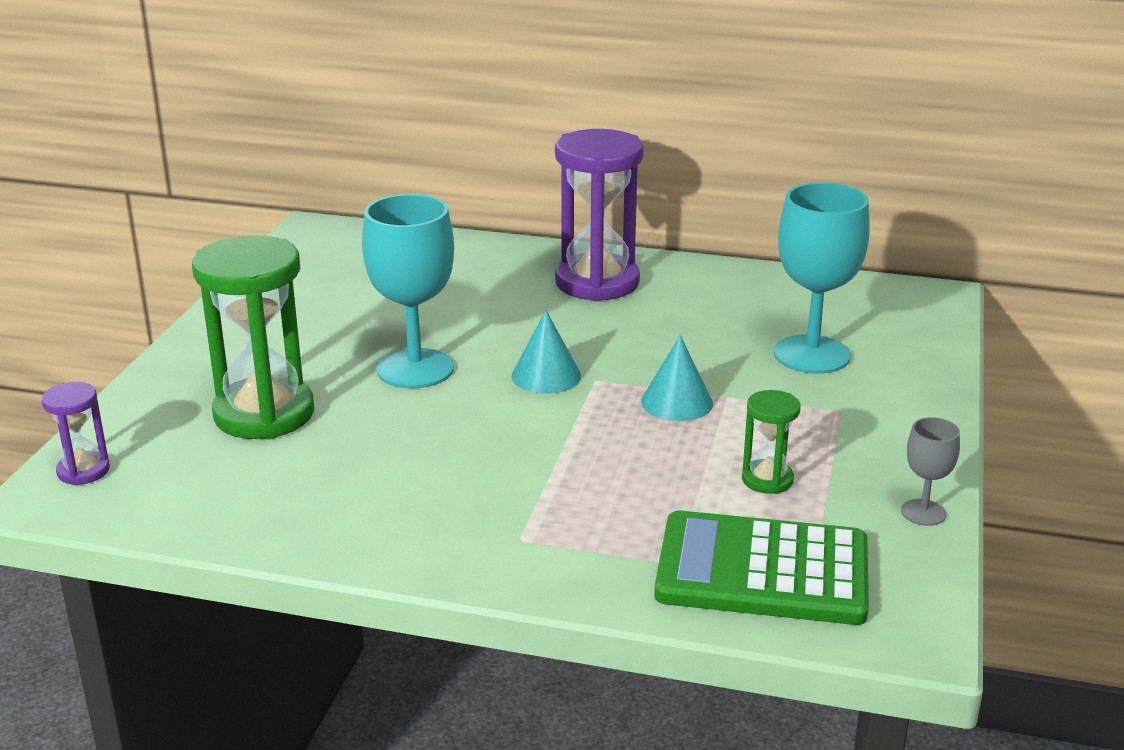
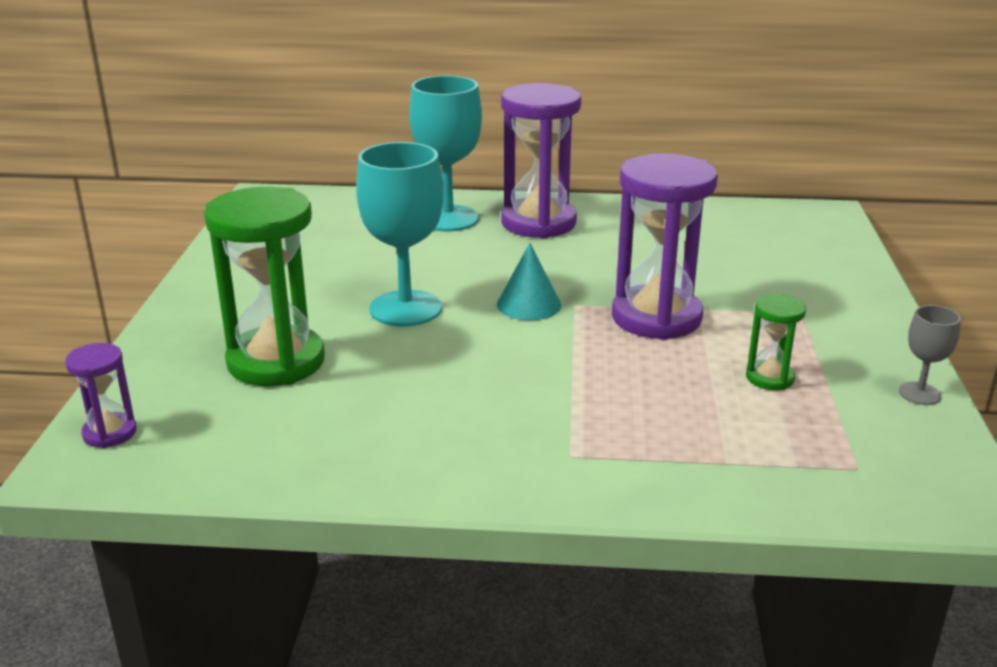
camera: 10 degrees left, 0 degrees up
(677, 402) = (656, 317): turquoise cone -> purple hourglass
(762, 570) = (808, 461): green calculator -> none
(811, 355) = (752, 268): turquoise goblet -> turquoise goblet (448, 219)

